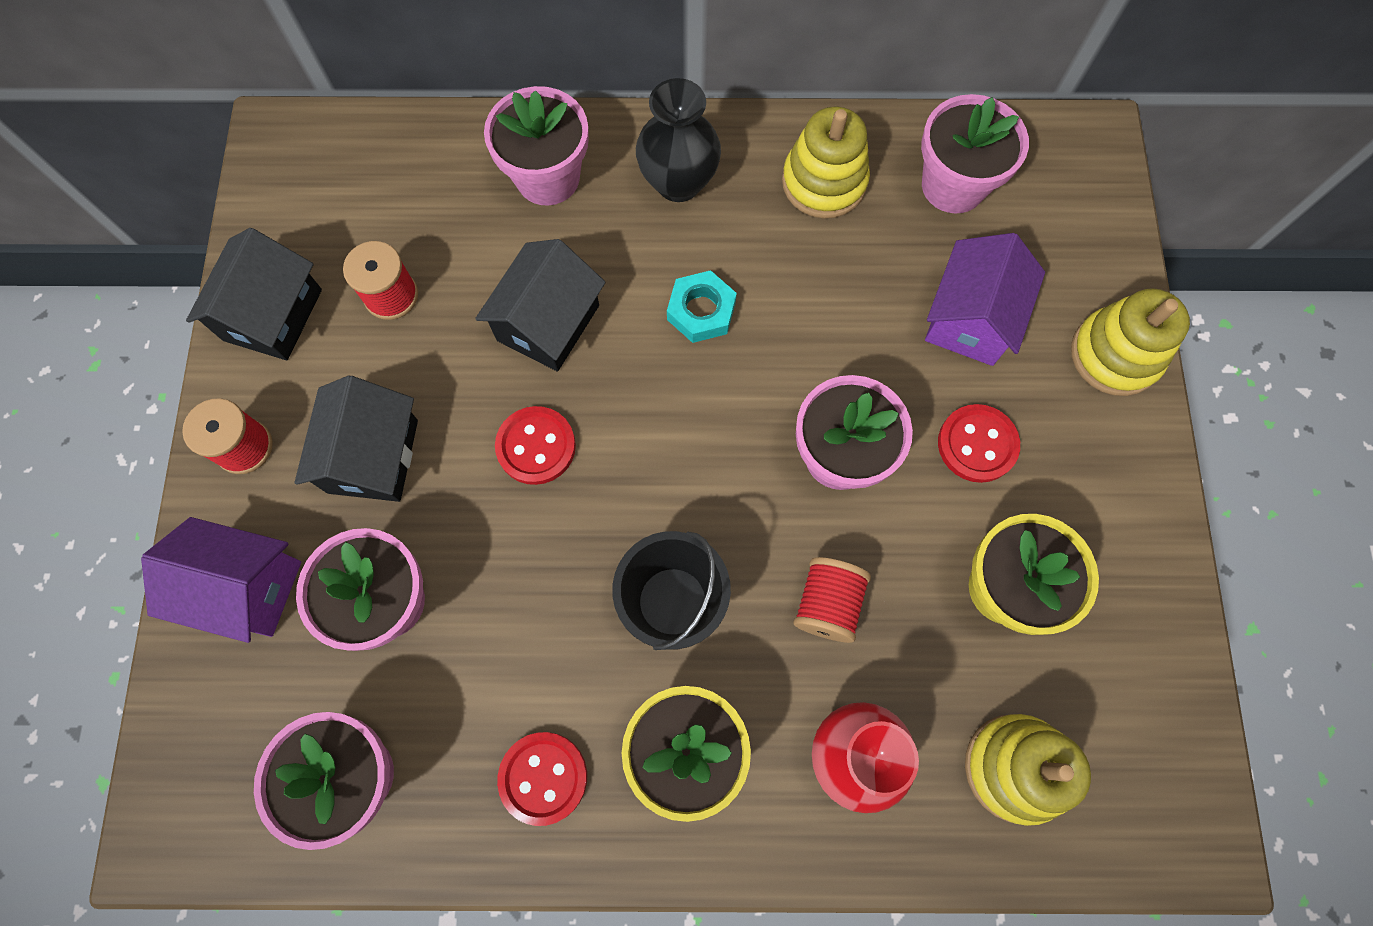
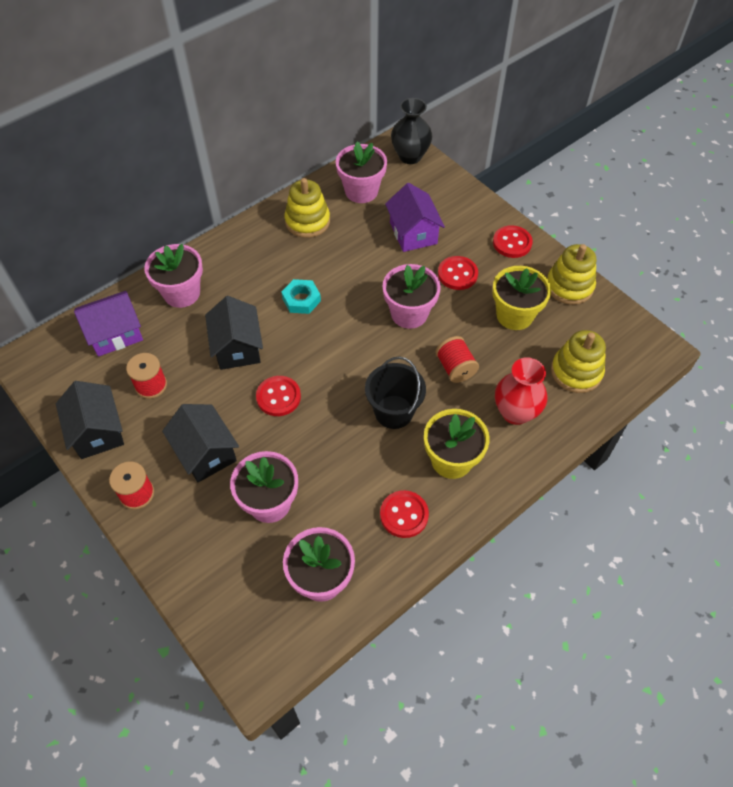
camera: 40 degrees left, 15 degrees down
(245, 587) = (194, 548): purple house -> purple house (115, 334)
(678, 182) = (244, 259): black vase -> black vase (410, 156)
(1115, 354) = (478, 211): yellow stacking toy -> yellow stacking toy (569, 286)
(1120, 455) = (512, 243): none -> red button

